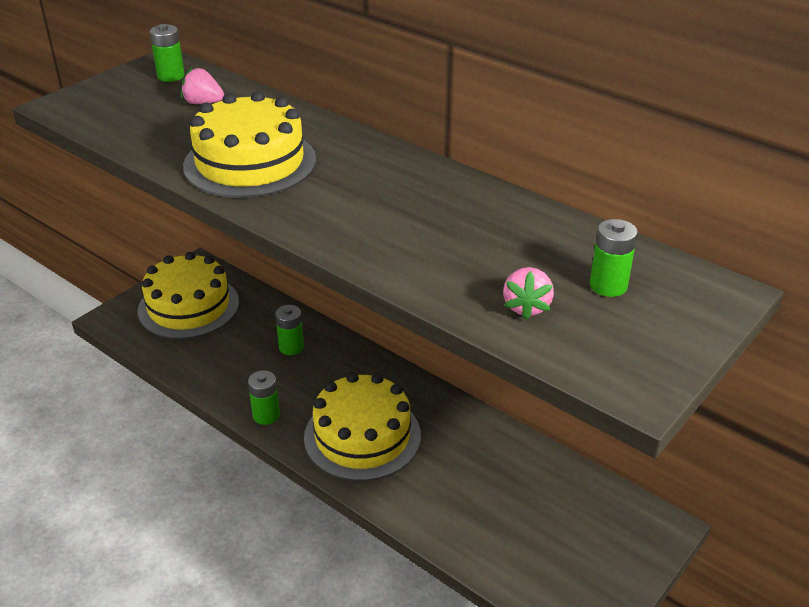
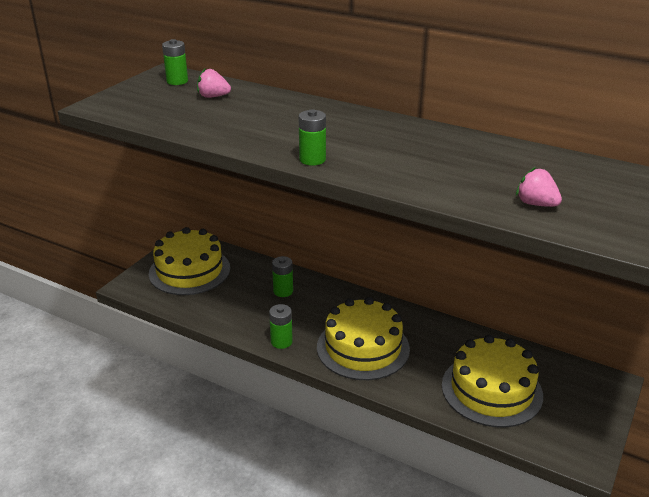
camera: 10 degrees left, 5 degrees down
(250, 162) = (273, 131): yellow cake -> yellow cake (491, 390)
(526, 307) = (536, 204): pink strawberry -> pink strawberry turned 135 degrees clockwise
(608, 286) = (586, 186): green battery -> green battery (312, 159)

